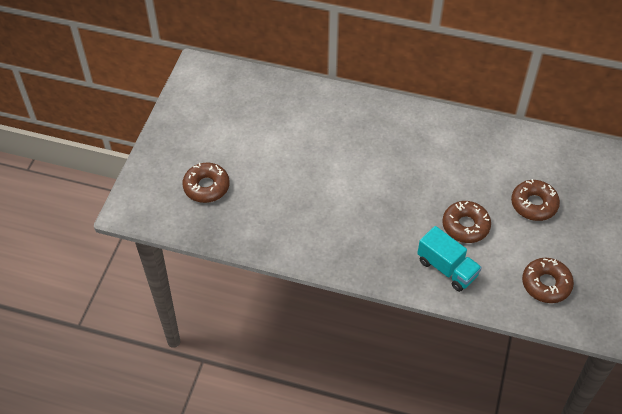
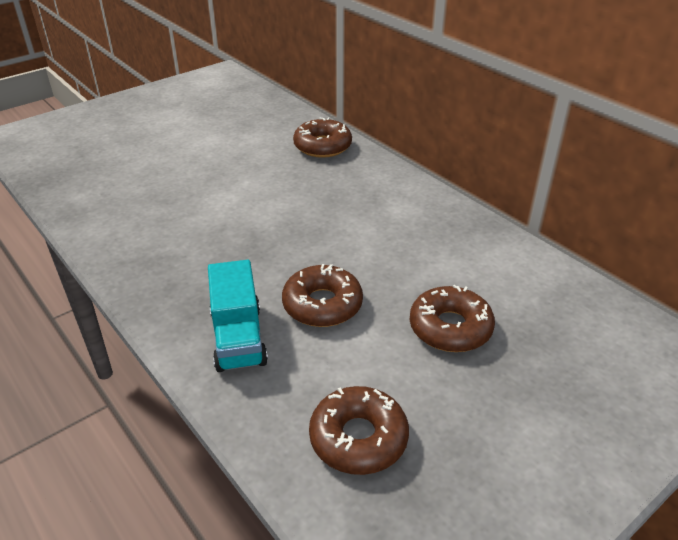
camera: 35 degrees right, 15 degrees down
(206, 187) = (99, 147): brown donut -> brown donut (322, 146)

